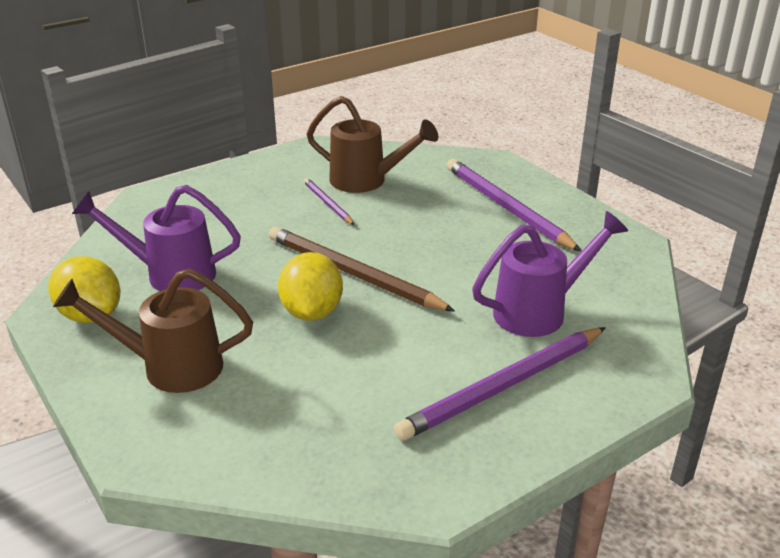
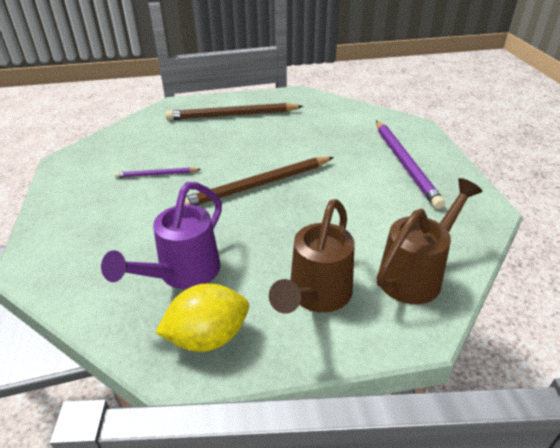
camera: 65 degrees left, 5 degrees up
(312, 312) = (291, 212): yellow lemon -> none
(367, 181) = (144, 152): brown watering can -> brown watering can (416, 274)
(506, 208) = (232, 115): purple pencil -> brown pencil
(539, 311) = (344, 135): purple watering can -> none

